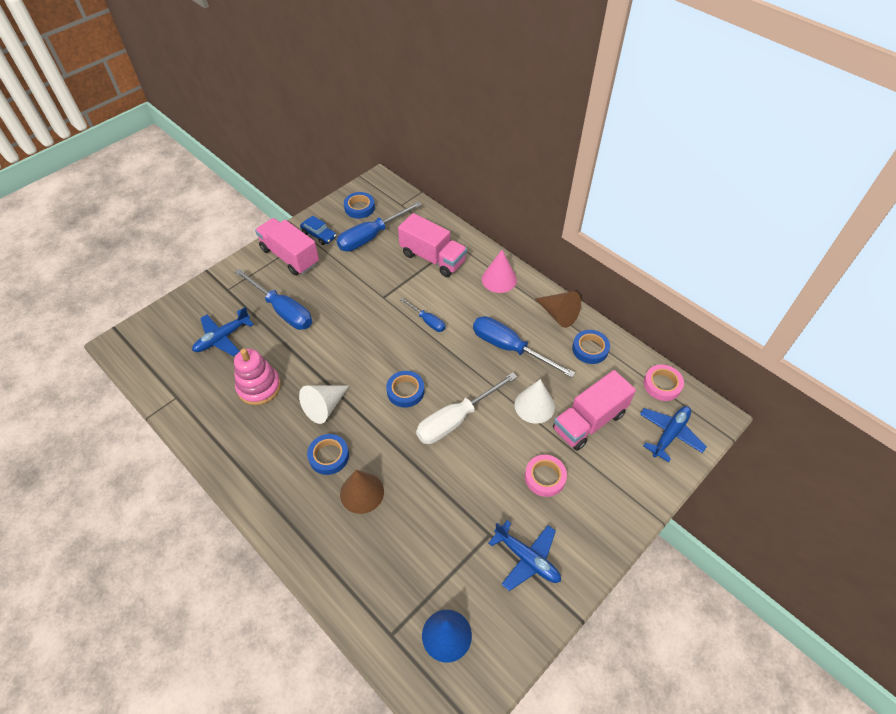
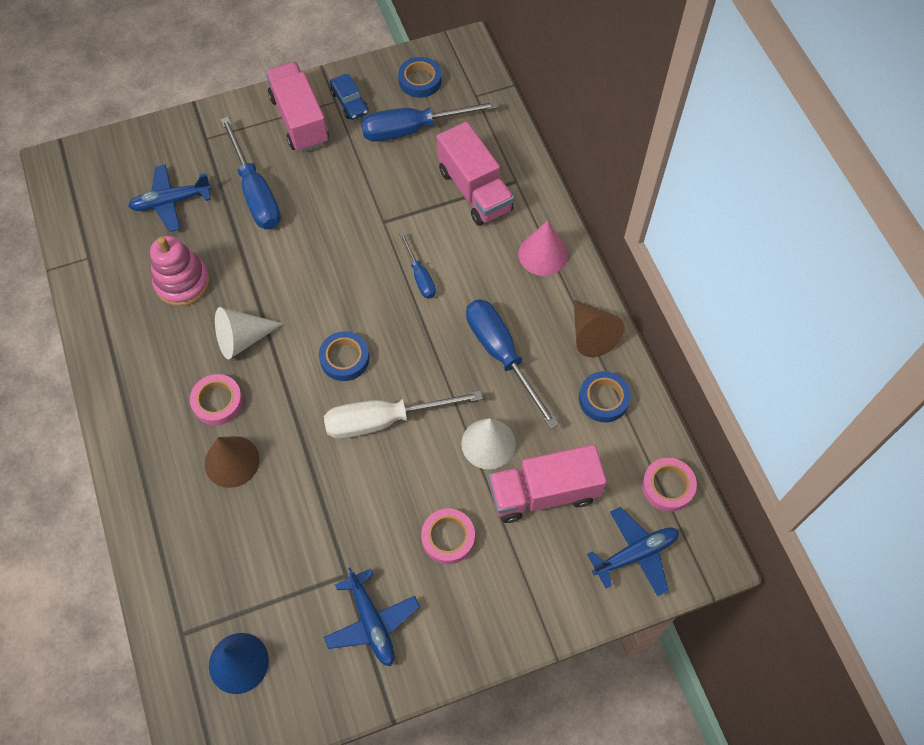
camera: 25 degrees right, 10 degrees up
(329, 456) = (217, 402): blue tape -> pink tape

